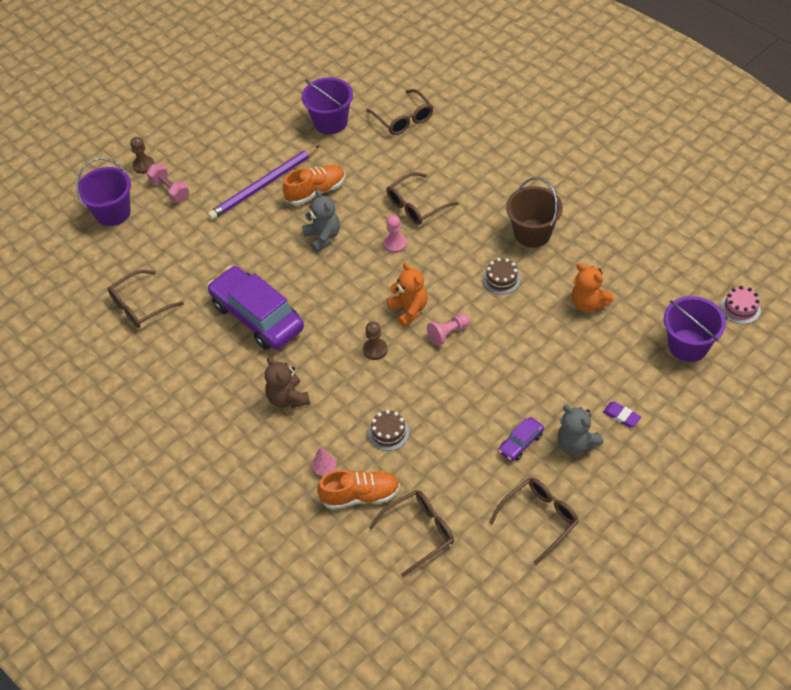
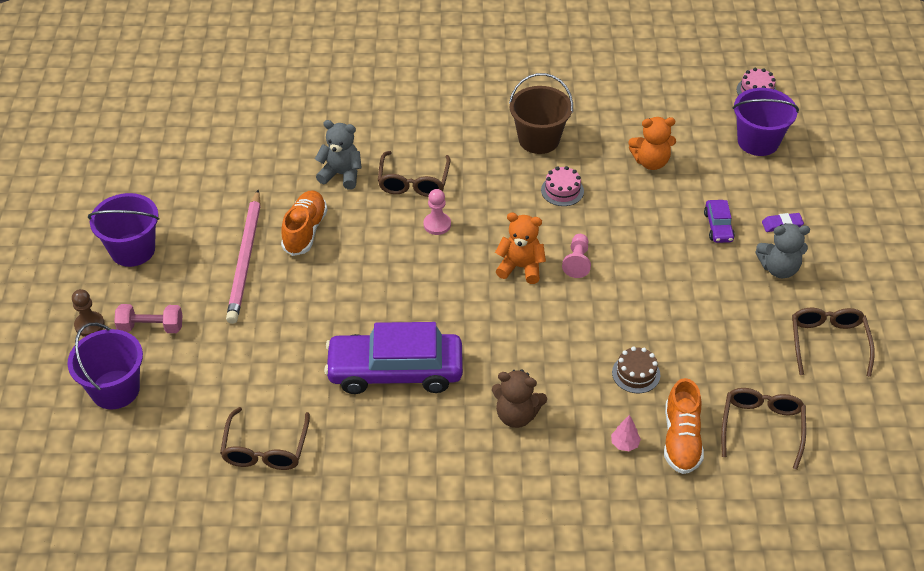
camera: 50 degrees left, 5 degrees down
(263, 185) = (245, 259): purple pencil -> pink pencil
(323, 237) = (364, 263): grey teddy bear -> grey teddy bear (341, 174)
(330, 122) = (238, 165): purple bucket -> purple bucket (132, 250)
(360, 496) = (681, 439): orange shoe -> orange shoe turned 150 degrees clockwise
(375, 349) = (536, 319): brown pawn -> none
(403, 119) = (305, 120): brown glasses -> none
(501, 279) = (562, 190): brown cake -> pink cake
(521, 443) = (741, 300): purple car -> purple car (718, 226)

